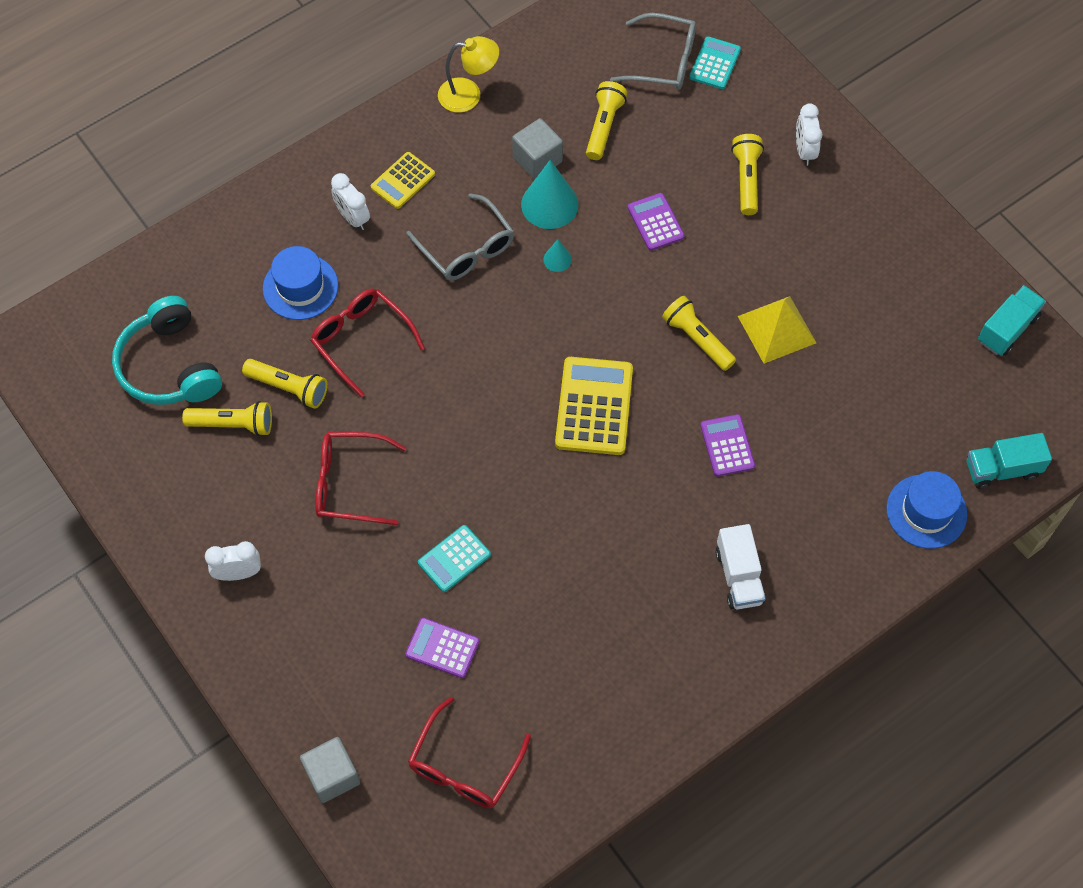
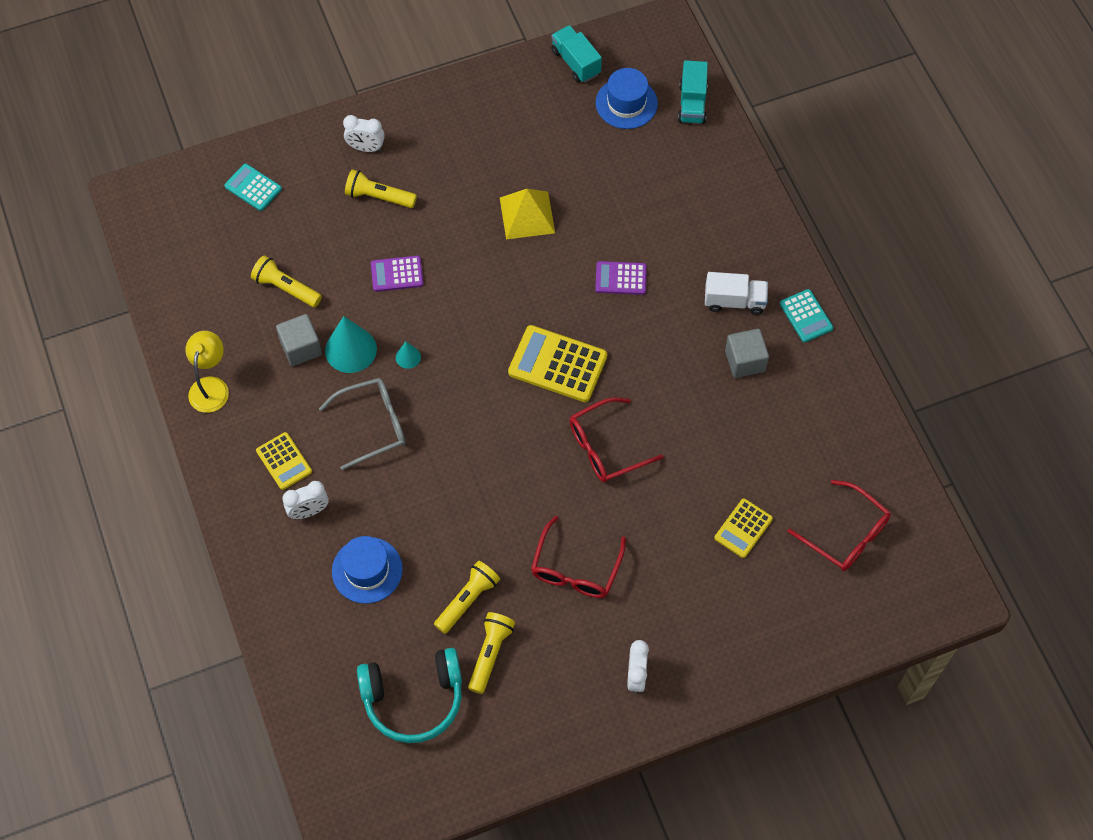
camera: 75 degrees left, 0 degrees up
(332, 775) = (833, 635): grey cube -> grey cube (745, 361)
(361, 340) = (438, 530): red glasses -> red glasses (606, 447)
(442, 648) = (743, 528): purple calculator -> yellow calculator
(454, 559) = (667, 502): turquoise calculator -> turquoise calculator (806, 316)
(663, 61) = (235, 225): grey glasses -> none
(697, 339) = (518, 273): yellow flashlight -> none
(926, 511) = (713, 162): blue hat -> blue hat (626, 103)

